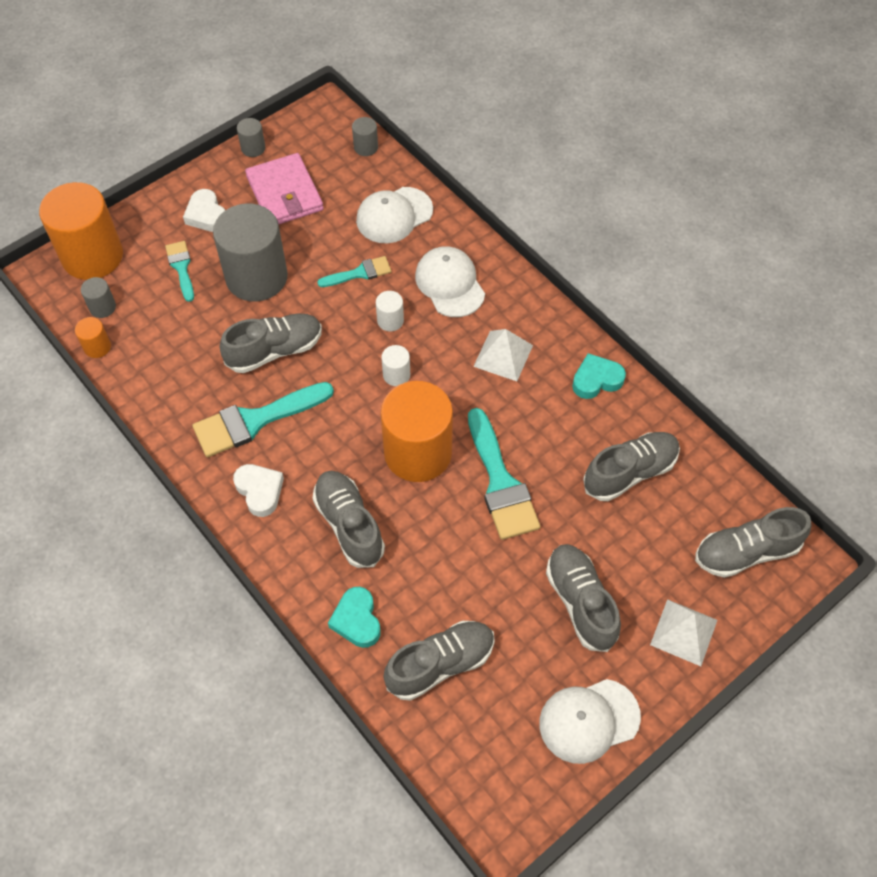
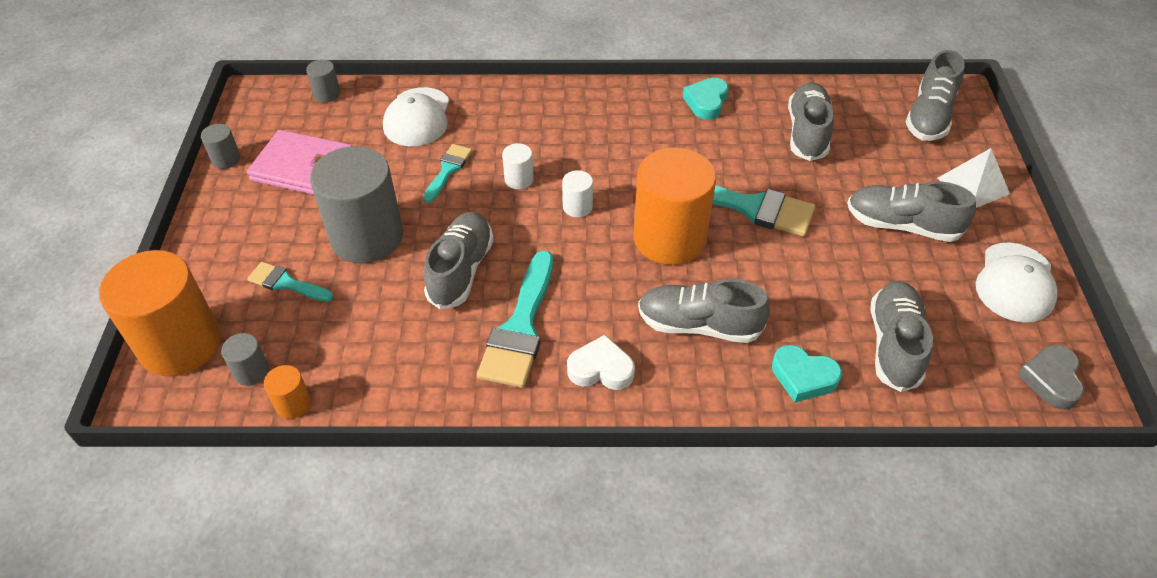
camera: 50 degrees left, 10 degrees down
(206, 215) = (252, 231): white heart -> none
(450, 284) = (525, 125): white cap -> none
(499, 795) = (1051, 380): none -> grey heart
(503, 356) = (629, 136): white pyramid -> none

